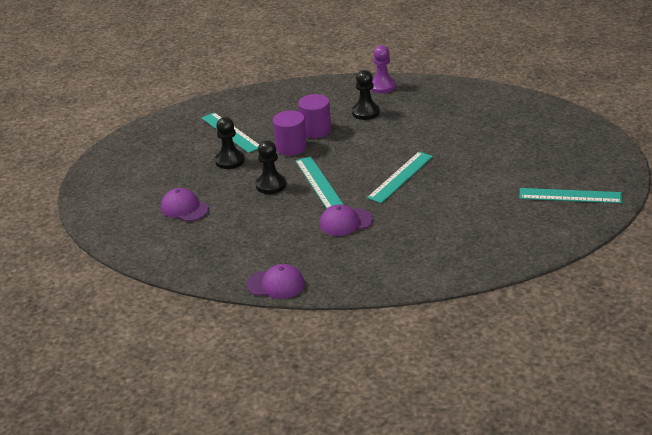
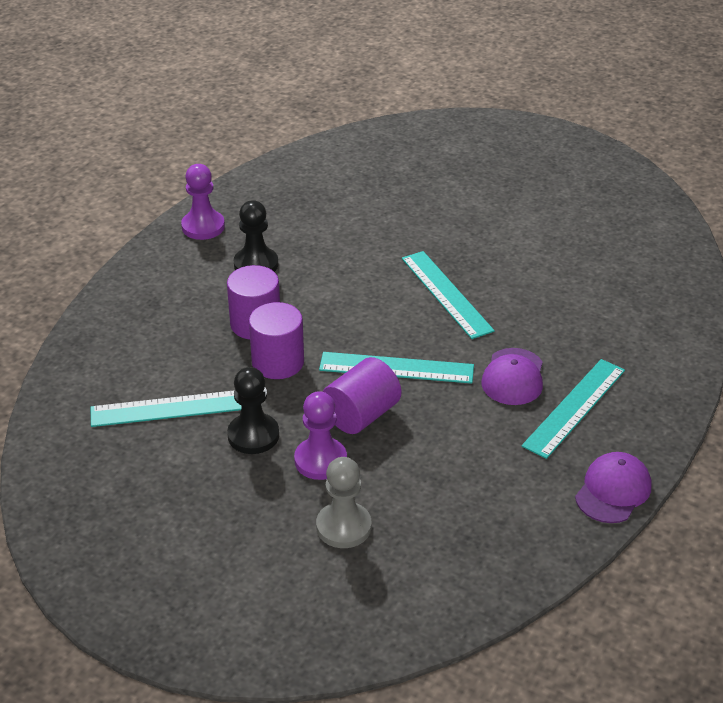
camera: 65 degrees left, 5 degrees up
(184, 208) = (343, 527): purple cap -> grey pawn
(227, 185) = (320, 460): none -> purple pawn
(271, 185) = (361, 415): black pawn -> purple cylinder
(570, 196) = (594, 192): turquoise ruler -> turquoise ruler (574, 407)

